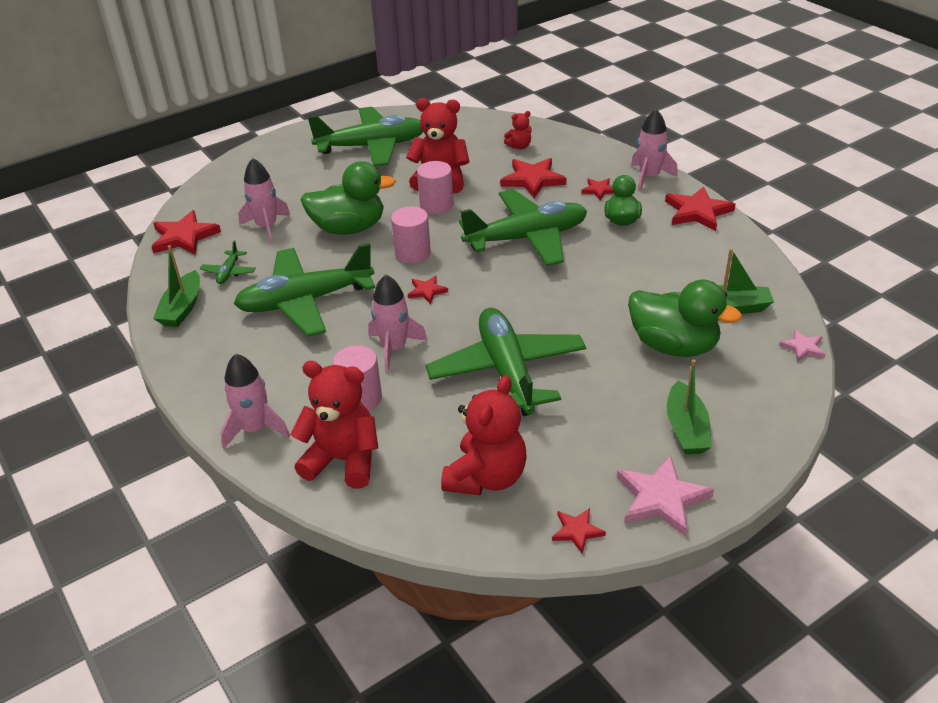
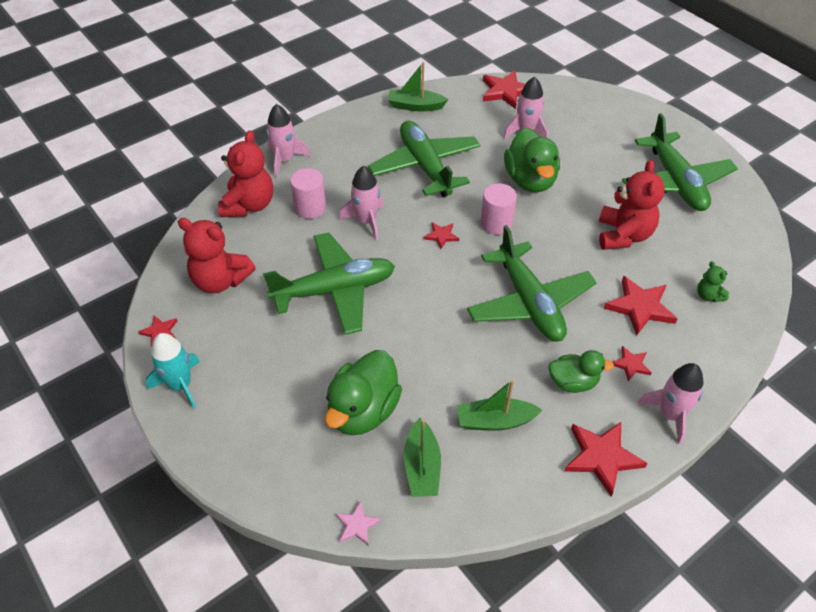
camera: 85 degrees right, 10 degrees up
(229, 272) = (461, 121): green plane -> none
(436, 205) = (577, 235): pink cylinder -> none
(519, 146) = (708, 295): red teddy bear -> green teddy bear
(661, 498) = (180, 385): pink star -> turquoise rocket
(686, 429) = (254, 410): green boat -> green boat (495, 421)

